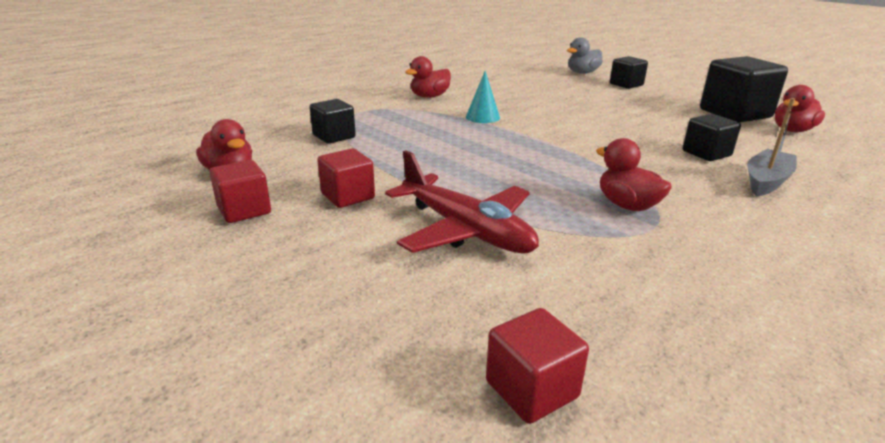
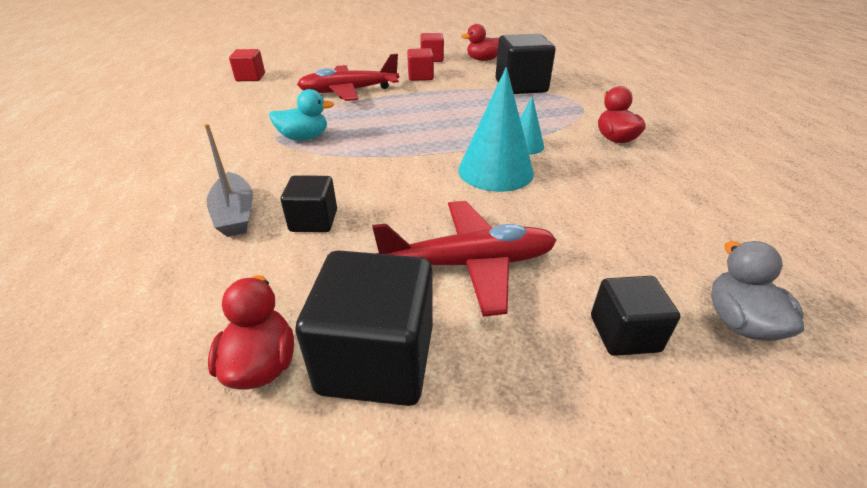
camera: 120 degrees right, 10 degrees up
(334, 136) = (521, 86): black cube -> black cube, size x1.74
(539, 119) = (495, 171): none -> turquoise cone
(627, 205) = (304, 138): red duck -> turquoise duck
(645, 110) = (469, 264): none -> red plane

